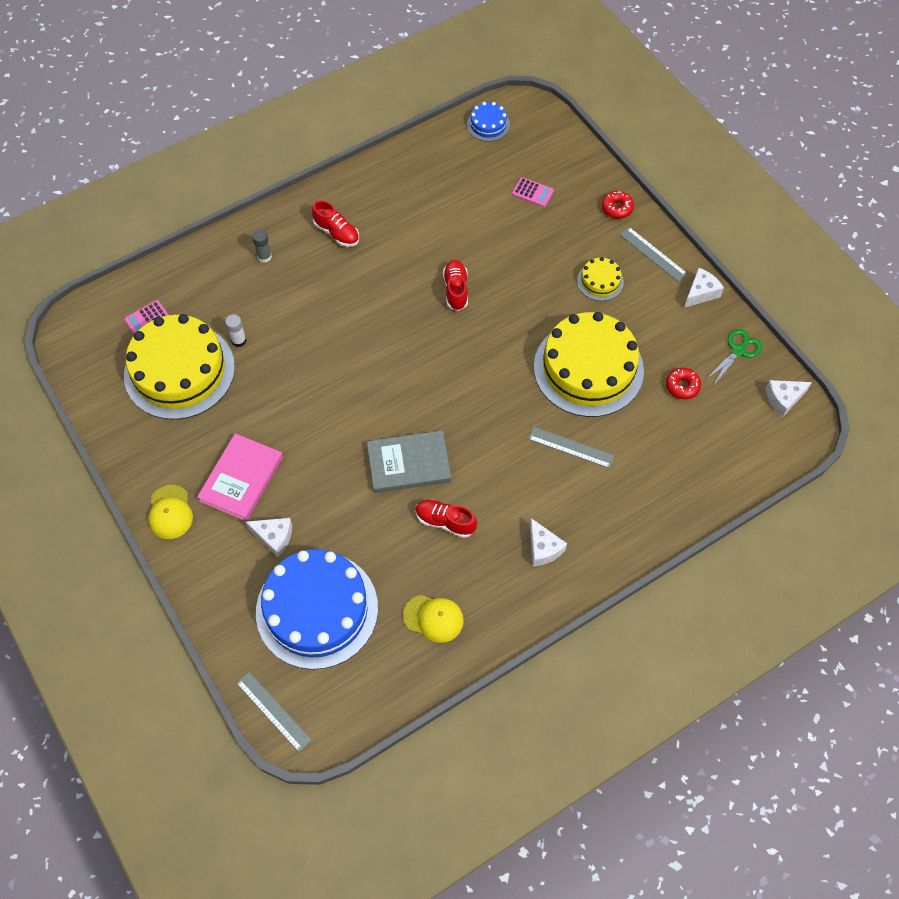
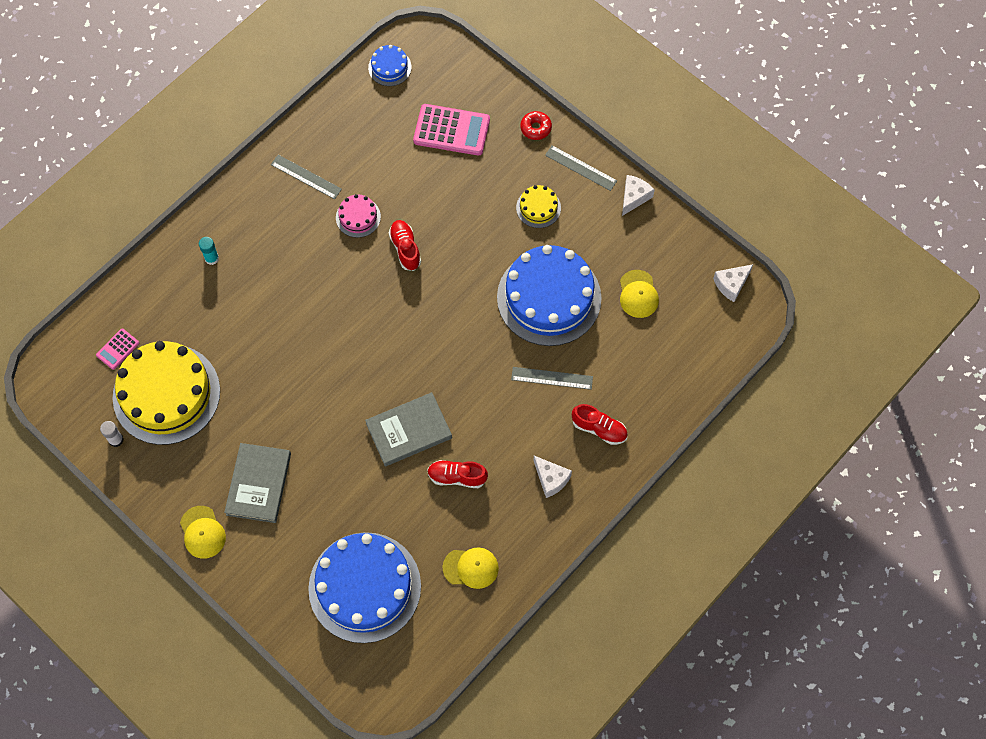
camera: 15 degrees left, 5 degrees up
(239, 340) = (214, 350): white glue stick -> white glue stick (116, 440)
(241, 479) = (258, 484): pink book -> grey book
(264, 256) = (211, 258): grey glue stick -> turquoise glue stick
(273, 711) = (353, 687): grey ruler -> grey ruler (306, 177)
(274, 537) = (306, 531): white cheese -> none
(336, 233) = (274, 217): red shoe -> red shoe (599, 429)
(418, 251) = (358, 217): none -> pink cake
(532, 192) = (451, 130): pink calculator -> pink calculator, size x1.94
(588, 368) = (549, 297): yellow cake -> blue cake
(682, 386) = (638, 294): red donut -> yellow cap
(738, 351) = (681, 247): green scissors -> none

